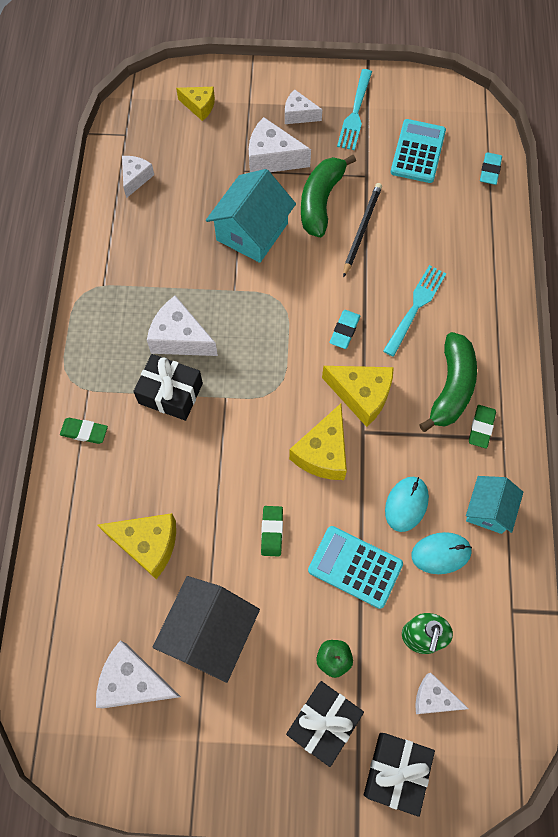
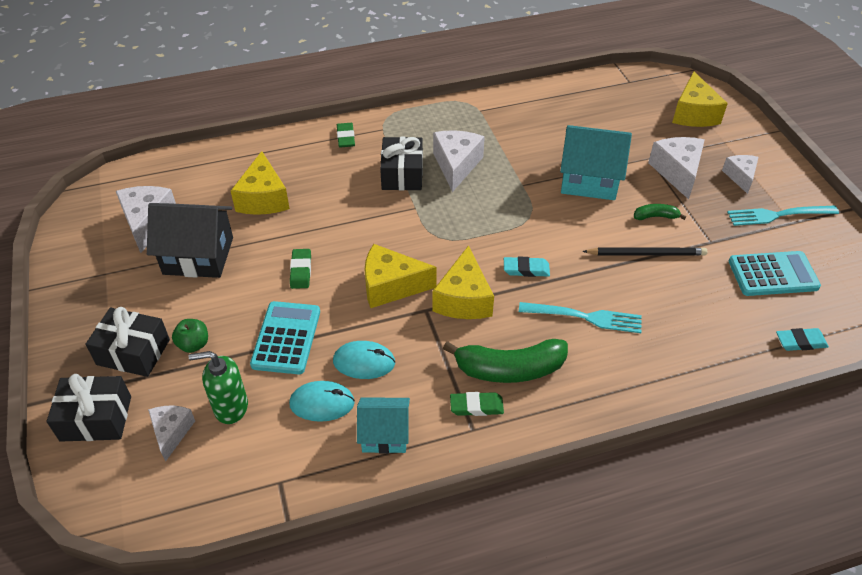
camera: 70 degrees right, 20 degrees down
(135, 178) = (591, 99): white cheese -> none
(199, 106) = (693, 113): yellow cheese -> yellow cheese, size x1.60
(272, 531) = (301, 271): green eraser -> green eraser turned 75 degrees counterclockwise
(320, 201) = (655, 216): green banana -> green banana, size x0.49
(441, 553) = (322, 403): turquoise mouse -> turquoise mouse turned 60 degrees counterclockwise

